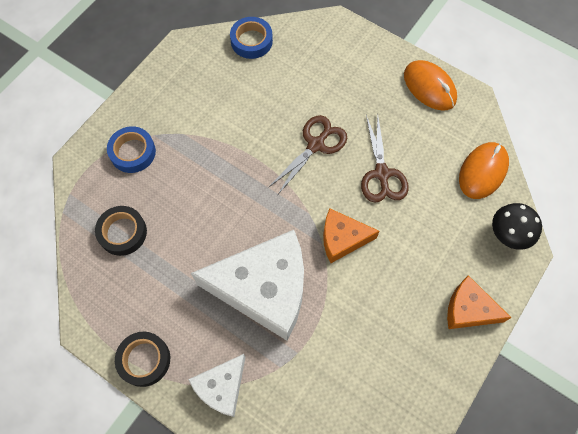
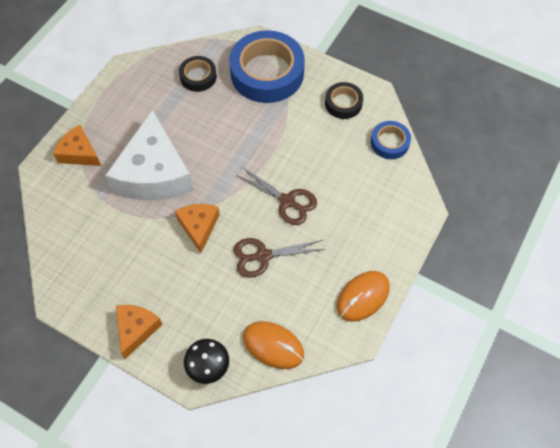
camera: 85 degrees right, 5 degrees down
(133, 152) = (267, 73): blue tape -> blue tape, size x2.02
(144, 360) = (101, 104): black tape -> black tape (343, 103)
(222, 387) = (79, 153): white cheese -> orange cheese

